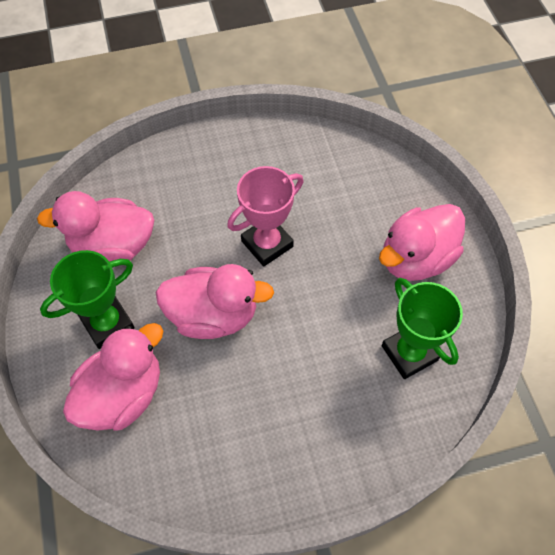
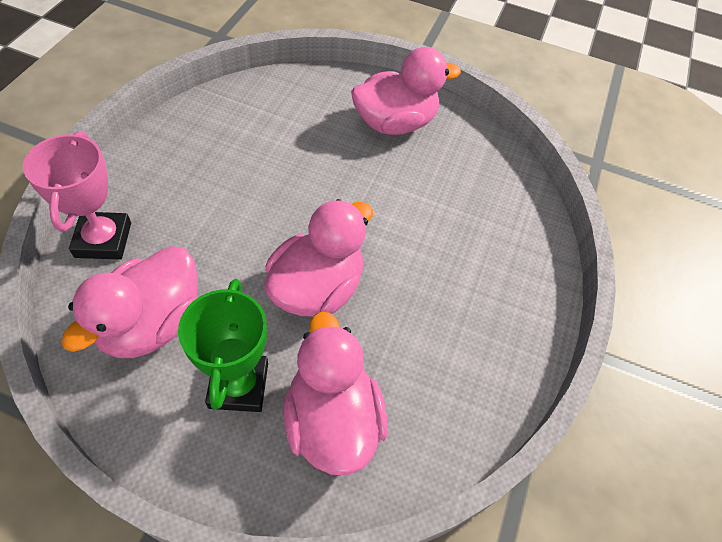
camera: 60 degrees left, 5 degrees down
(267, 244) = (284, 202): pink trophy -> pink trophy (103, 240)
(409, 353) = (471, 182): green trophy -> none
(416, 259) = (395, 123): pink duck -> pink duck turned 105 degrees counterclockwise

